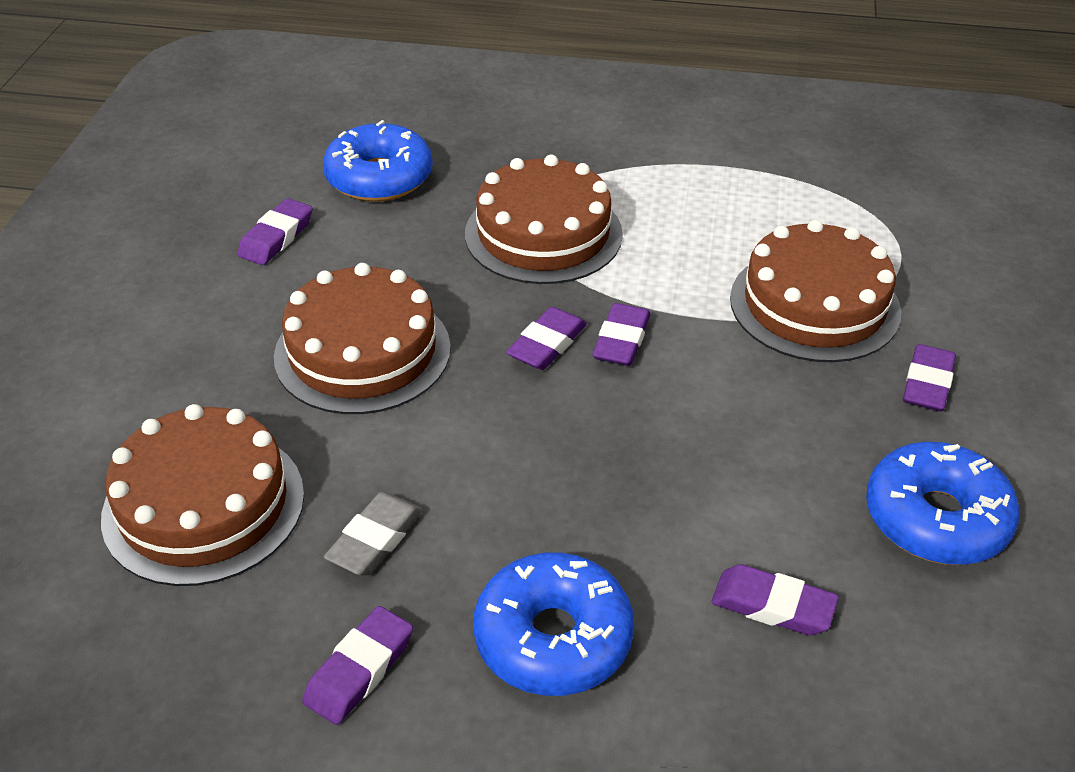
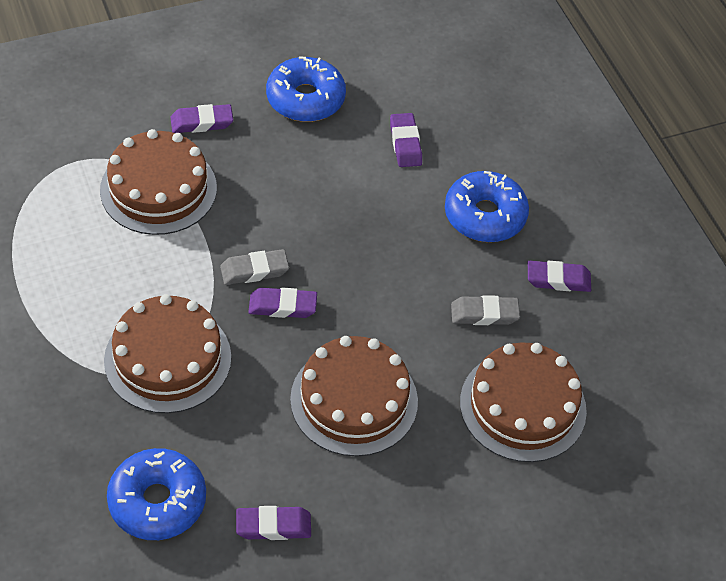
camera: 125 degrees left, 10 degrees up
(621, 340) = (254, 270): purple eraser -> grey eraser

